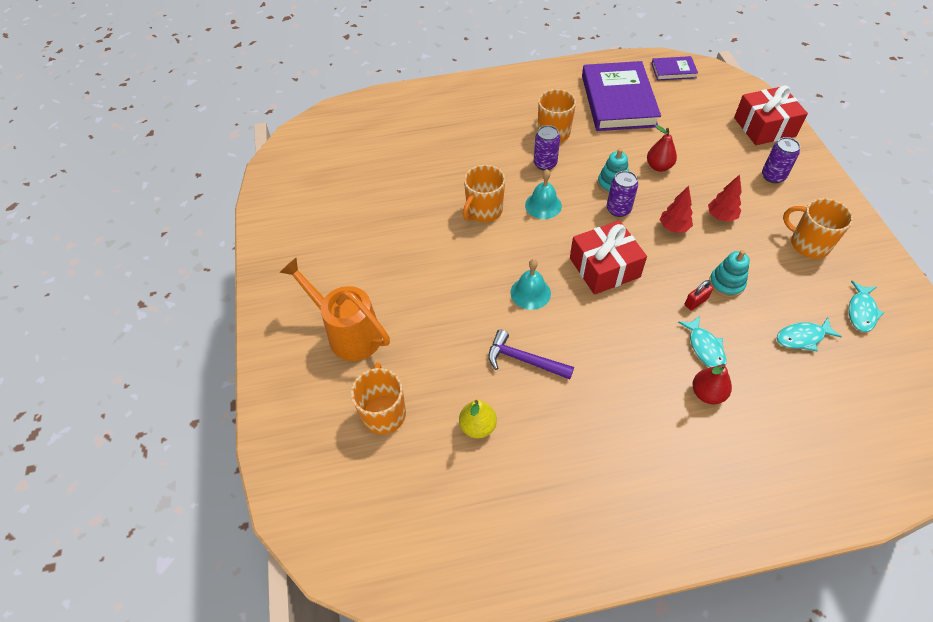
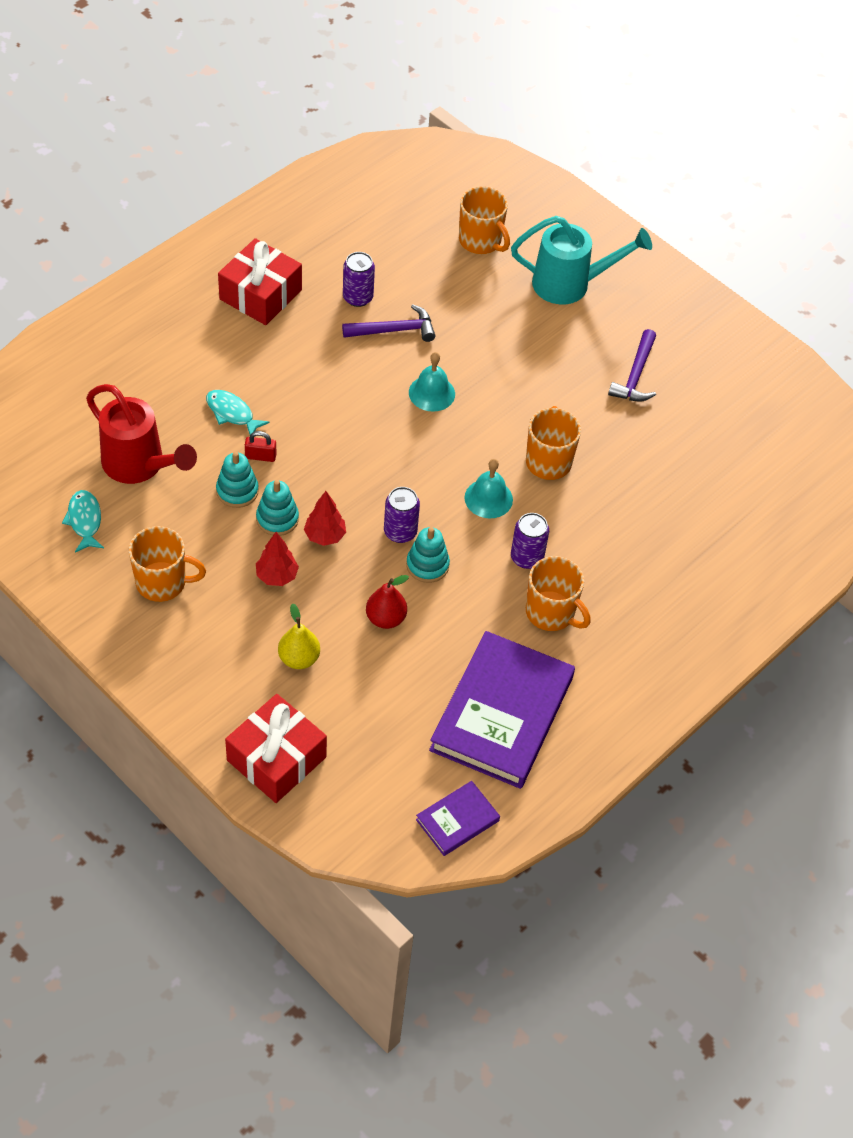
camera: 140 degrees right, 0 degrees up
(348, 333) = (569, 284): orange watering can -> turquoise watering can
(371, 240) = (635, 375): none -> purple hammer
(478, 426) = (396, 264): yellow pear -> yellow pear (299, 658)
(604, 267) = (374, 453): red gift -> red gift (260, 294)
(618, 100) = (502, 714): purple book -> purple book turned 60 degrees clockwise
(696, 302) = (260, 456): red padlock -> red padlock turned 75 degrees clockwise
(703, 252) = (277, 519): none -> turquoise stacking toy
(707, 393) = (212, 372): red pear -> none
(773, 176) = (235, 670): purple can -> purple can (358, 297)
(802, 337) = (139, 465): turquoise fish -> red watering can

